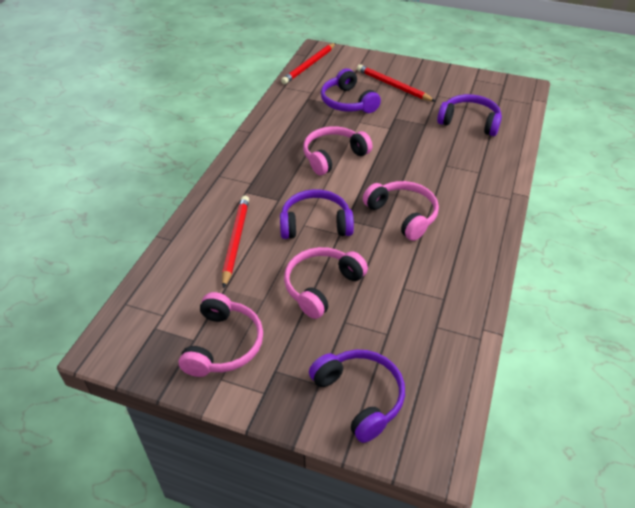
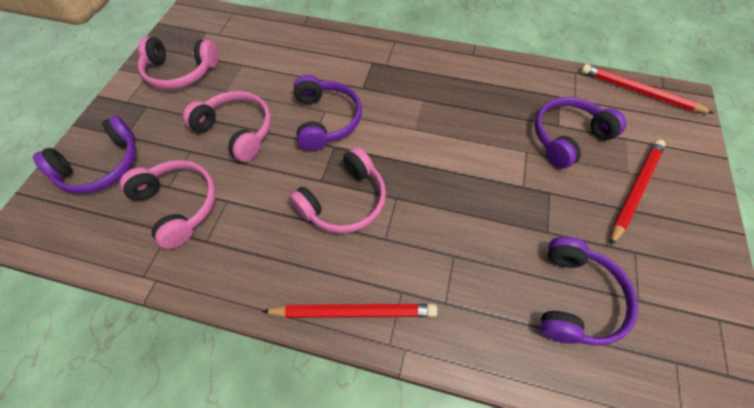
camera: 85 degrees right, 15 degrees up
(236, 241) = (301, 64): red pencil -> red pencil (353, 312)
(333, 156) = (445, 128): pink headphones -> pink headphones (179, 205)

